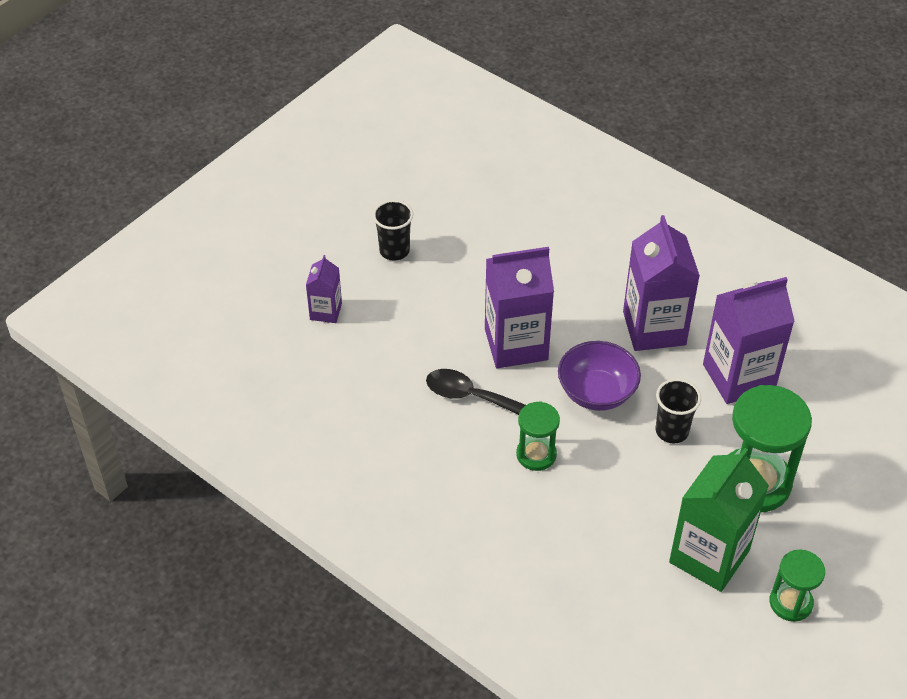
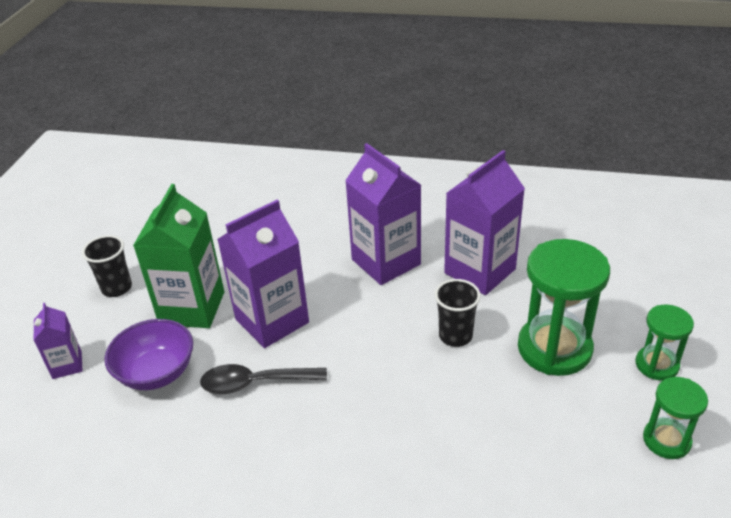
camera: 25 degrees left, 10 degrees down
(536, 454) = (346, 410): green hourglass -> green hourglass (656, 365)
(596, 392) = (369, 331): purple bowl -> purple bowl (156, 372)
(709, 556) = (565, 431): green carton -> green carton (192, 308)

